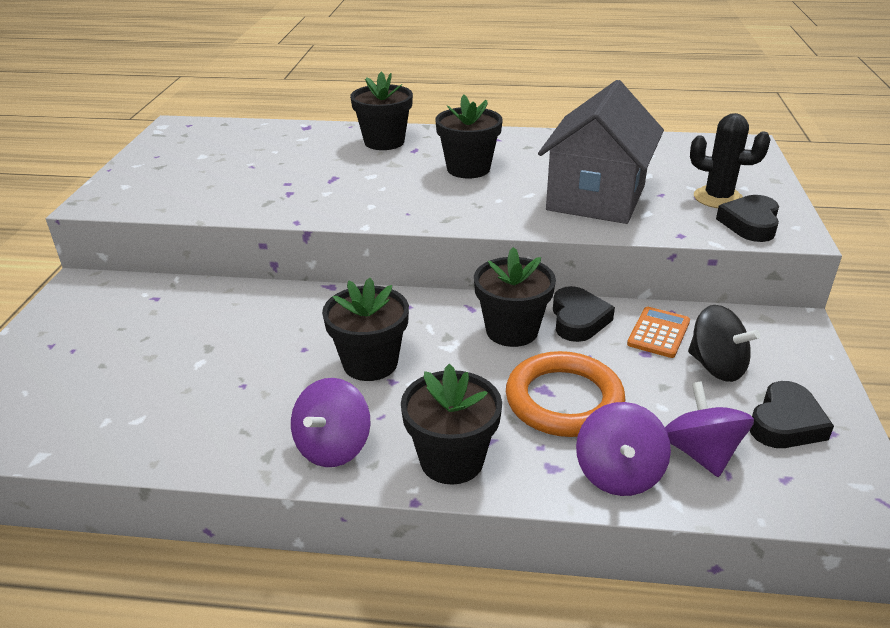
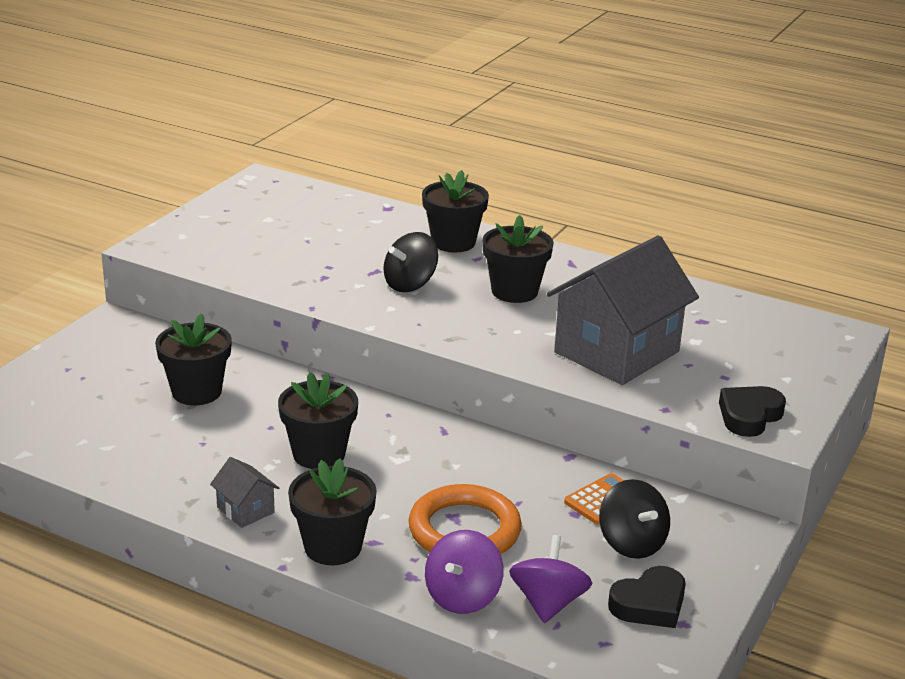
camera: 20 degrees right, 5 degrees down
(333, 447) = (245, 510): purple spinning top -> grey house
(373, 182) = (410, 284): none -> black spinning top
(512, 331) = (466, 461): black flower pot -> black flower pot (197, 392)
(578, 320) = (537, 468): black heart -> none
(718, 198) = (744, 382): black cactus -> none

